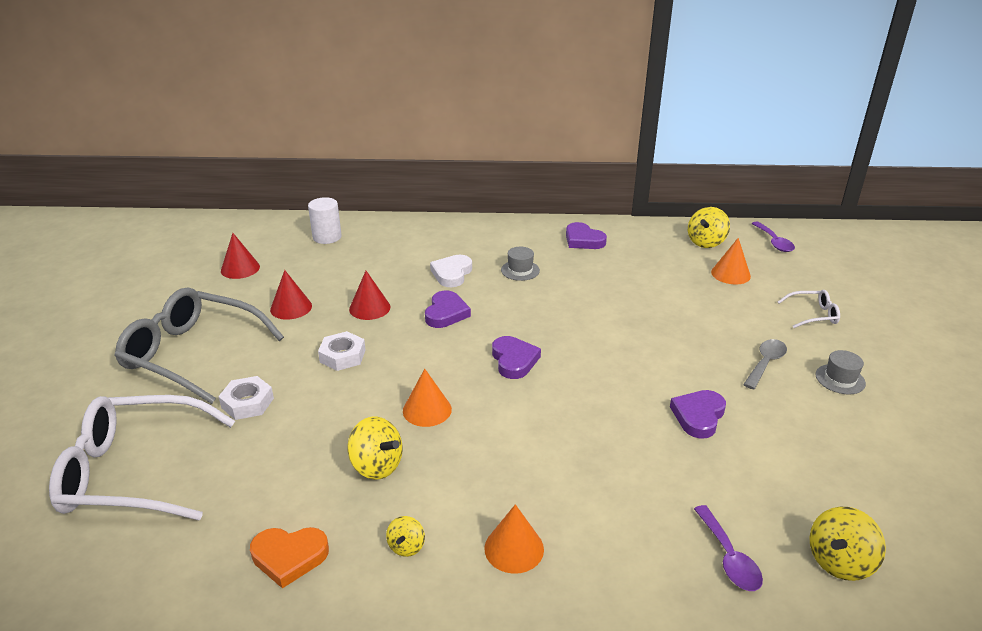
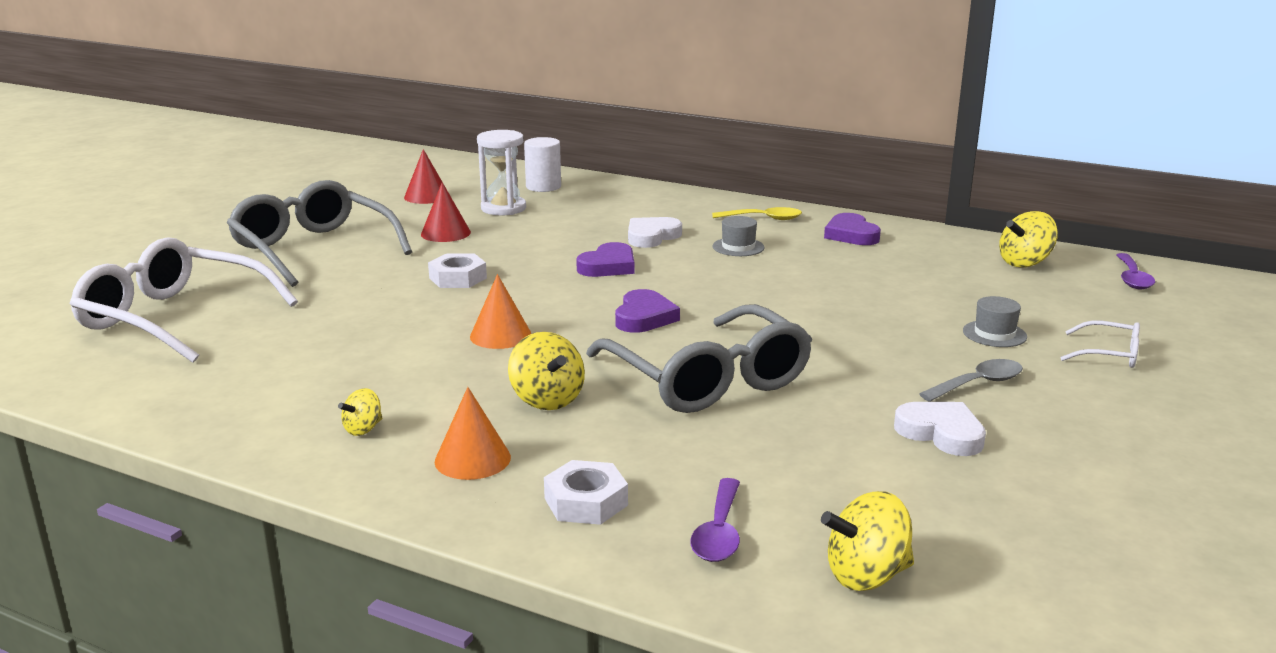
camera: 25 degrees right, 10 degrees down
(247, 403) = (326, 293): white nut -> white nut (586, 502)
(289, 557) = (244, 408): orange heart -> none
(315, 268) = (503, 208): none -> white hourglass
(369, 308) = (528, 247): red cone -> none
(377, 466) = (400, 365): yellow spinning top -> yellow spinning top (547, 400)
(514, 237) = (763, 219): none -> yellow spoon
(606, 411) = (708, 379): none -> grey glasses
(698, 416) = (824, 409): purple heart -> none
(730, 274) = (1026, 296): orange cone -> none
(780, 416) = (941, 433): none -> white heart
(840, 379) = (1076, 420): grey hat -> grey hat (994, 334)

